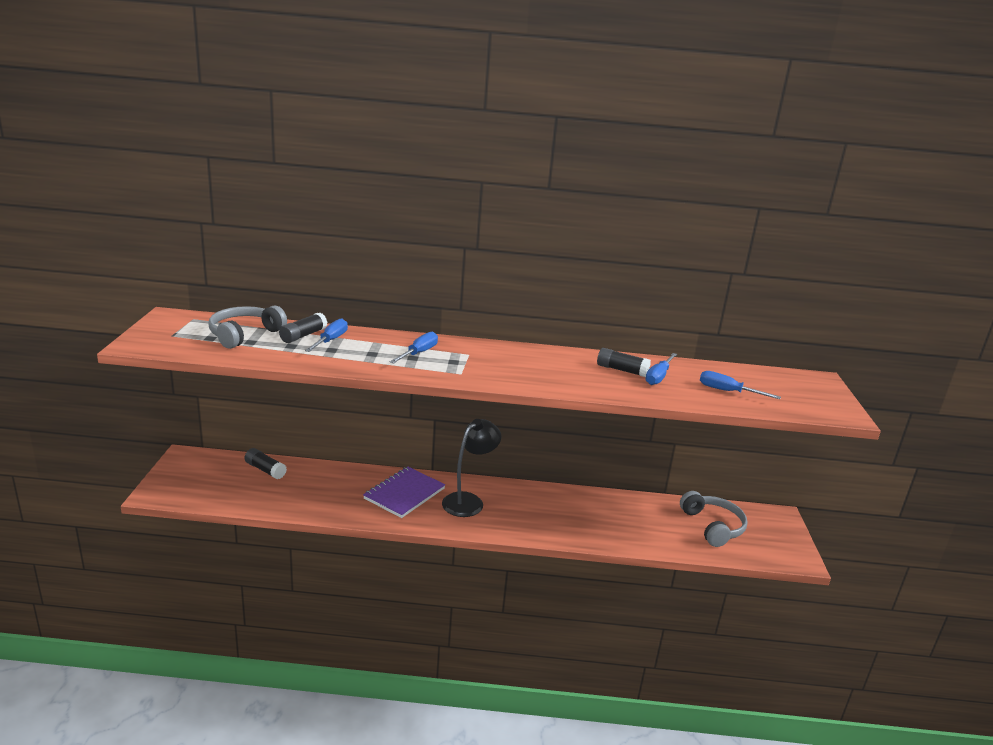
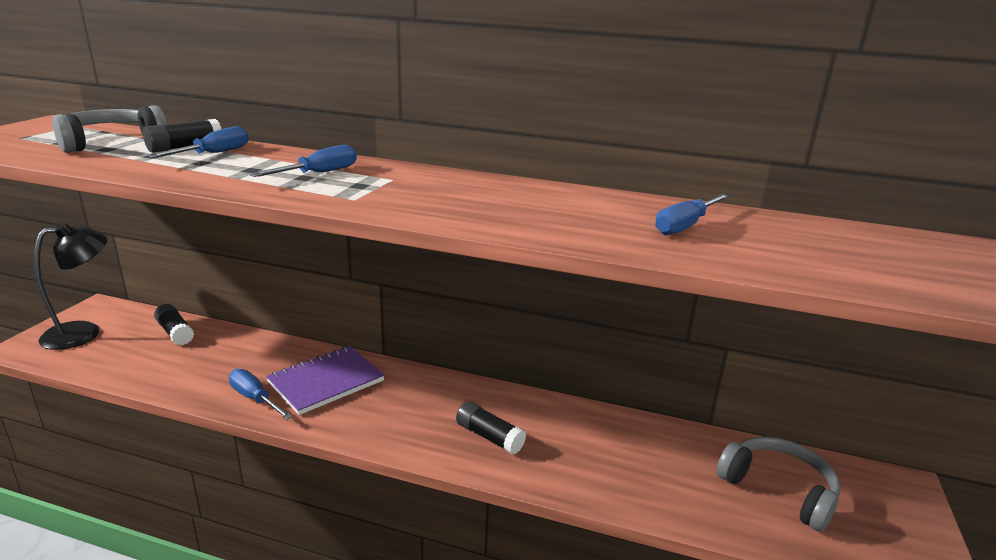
camera: 15 degrees right, 0 degrees up
(468, 501) = (407, 401): black lamp -> black lamp (84, 333)
(622, 370) = (624, 213): black glue stick -> black glue stick (489, 437)
(713, 526) = (778, 489): grey headphones -> grey headphones turned 45 degrees counterclockwise
(727, 391) = (809, 255): blue screwdriver -> blue screwdriver (255, 398)

